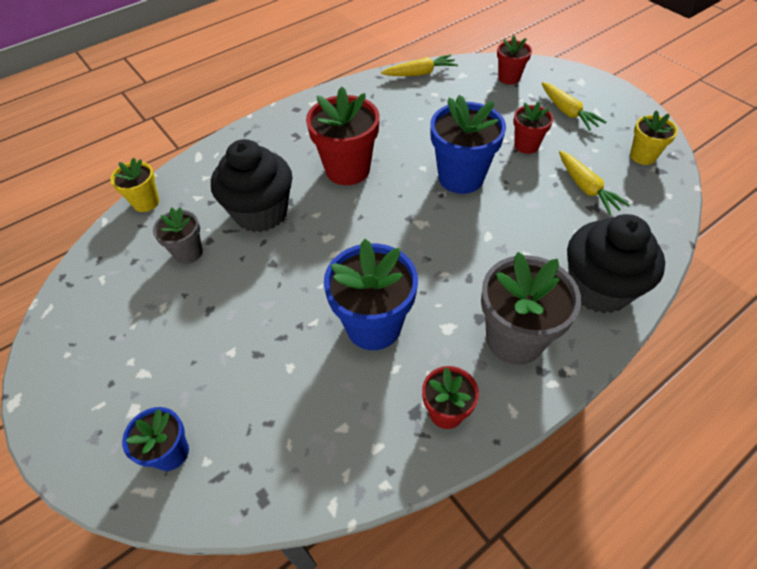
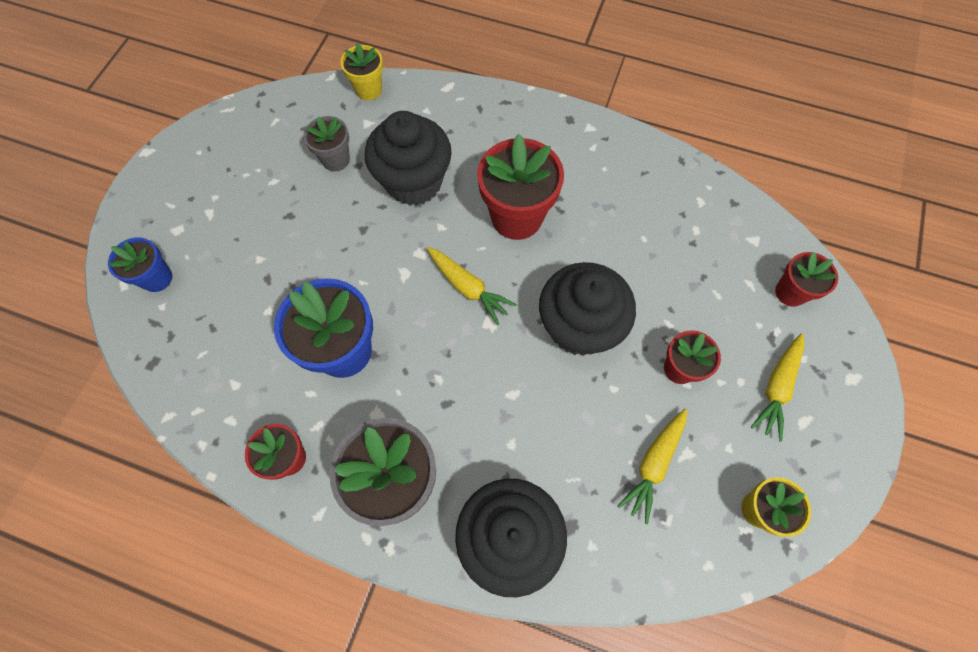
camera: 55 degrees right, 15 degrees up
(420, 73) = (720, 196): yellow carrot -> yellow carrot (468, 288)
(461, 177) = (579, 326): blue flower pot -> black cupcake

